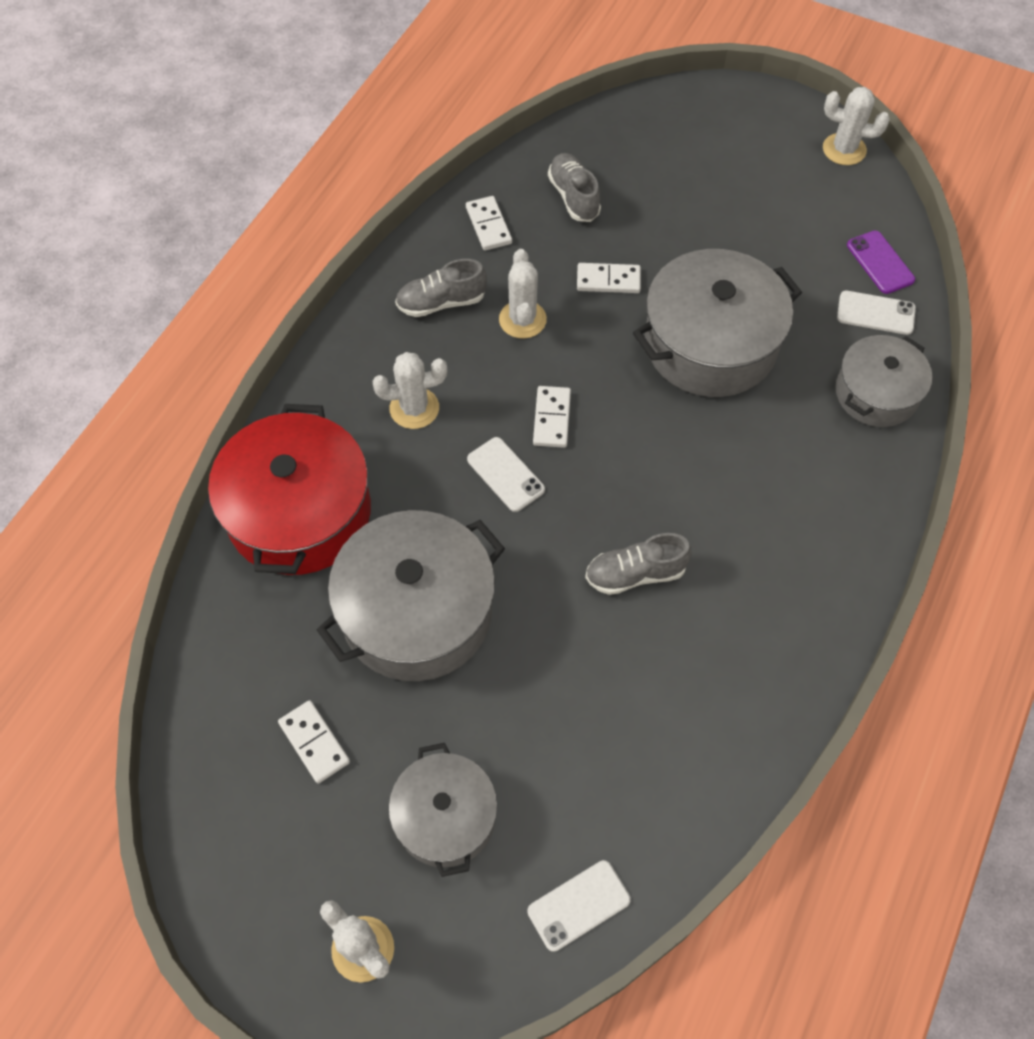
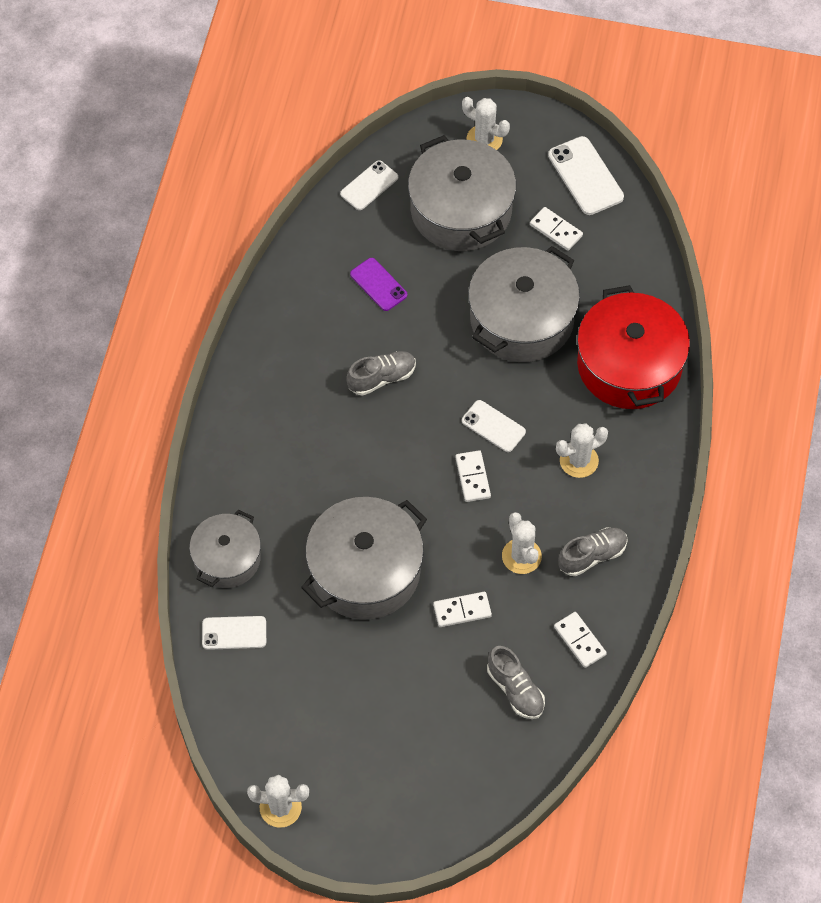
camera: 165 degrees right, 0 degrees up
(230, 829) = (585, 176): none -> white phone
(445, 817) = (461, 210): grey pot -> grey pot, size x1.64
(880, 262) = (235, 685): purple phone -> purple phone (378, 284)

